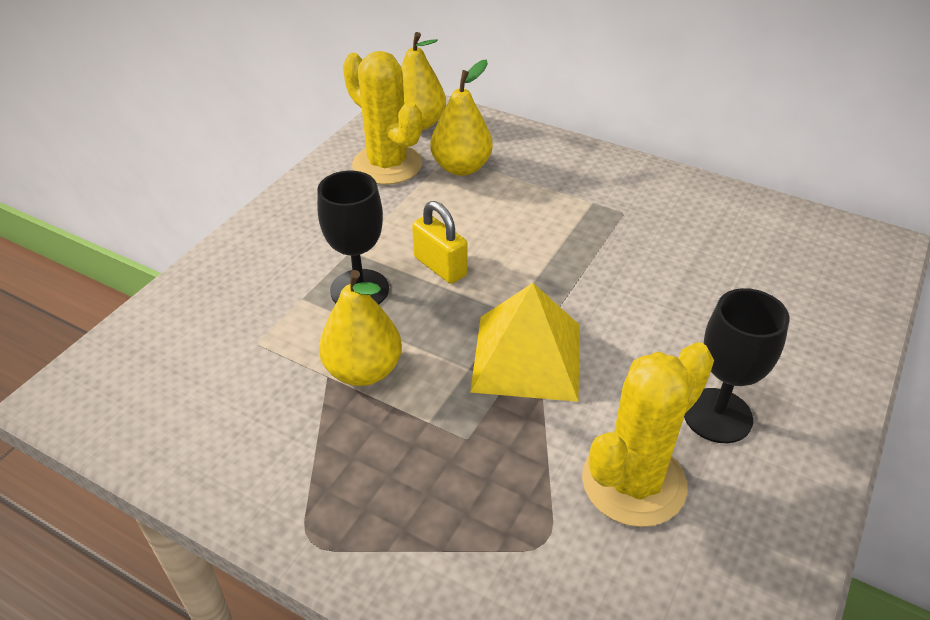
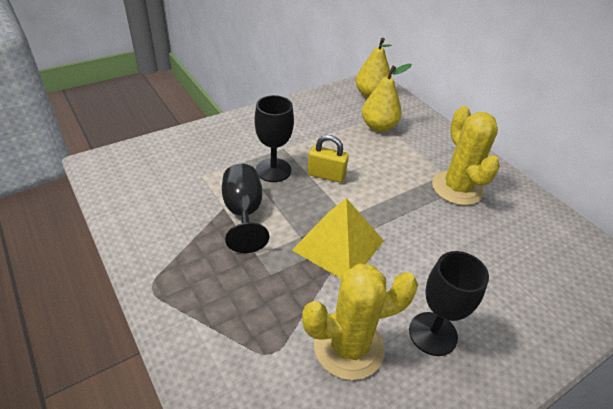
camera: 25 degrees right, 0 degrees up
(363, 370) = (243, 213): yellow pear -> black goblet
(387, 165) = (337, 111): yellow cactus -> yellow cactus (457, 188)
(440, 266) = (326, 175): yellow padlock -> yellow padlock turned 60 degrees counterclockwise

